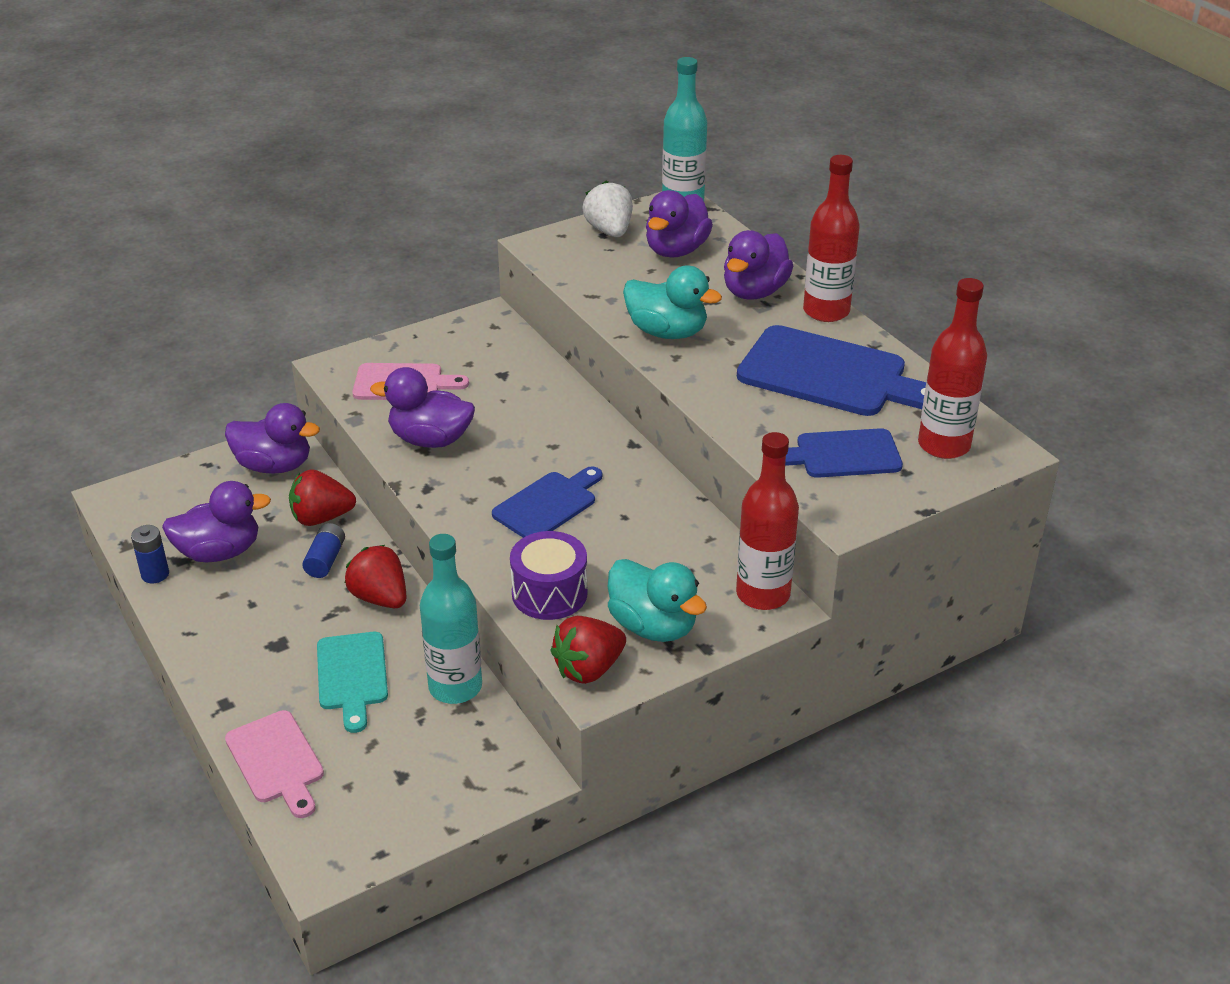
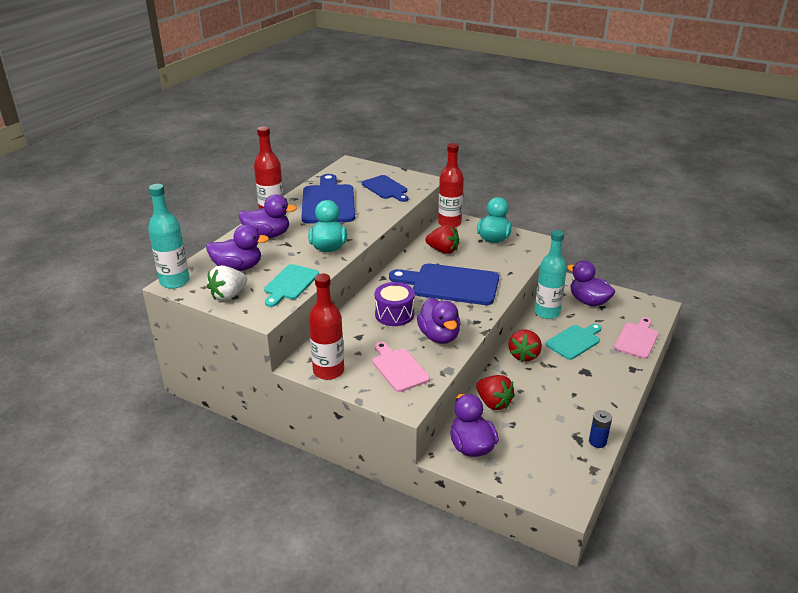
camera: 120 degrees left, 5 degrees down
(219, 552) = (556, 426): purple duck -> purple duck (588, 301)
(325, 560) = (520, 385): blue battery -> none
(548, 504) = (450, 284): blue cutting board -> blue cutting board, size x1.66
(549, 593) = (504, 265): purple drum -> purple drum (394, 314)
(588, 669) = (531, 244): red strawberry -> red strawberry (443, 250)
(592, 277) = (290, 284): none -> turquoise cutting board
(943, 445) = (358, 173): red bottle -> red bottle (328, 371)

